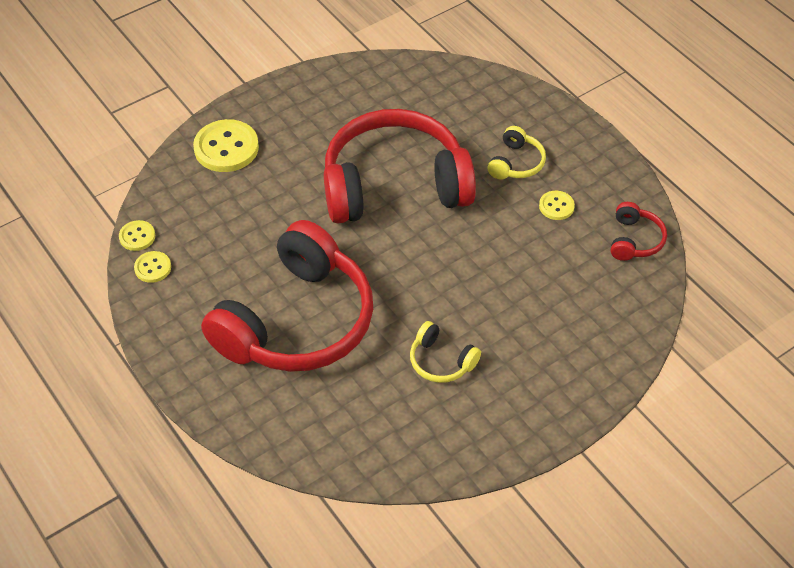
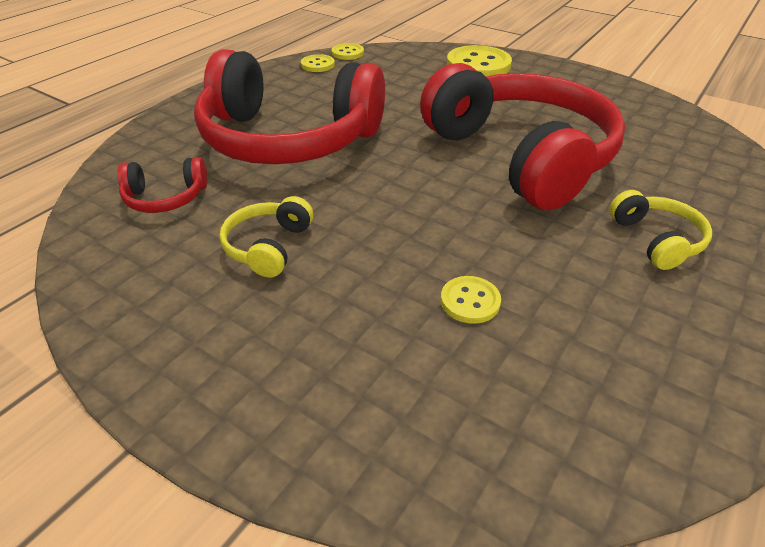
camera: 70 degrees right, 10 degrees down
(516, 163) = (656, 240): yellow headphones -> yellow headphones turned 105 degrees counterclockwise
(556, 206) = (618, 298): yellow button -> yellow button (470, 301)
(634, 240) = (639, 421): red headphones -> red headphones (166, 198)

